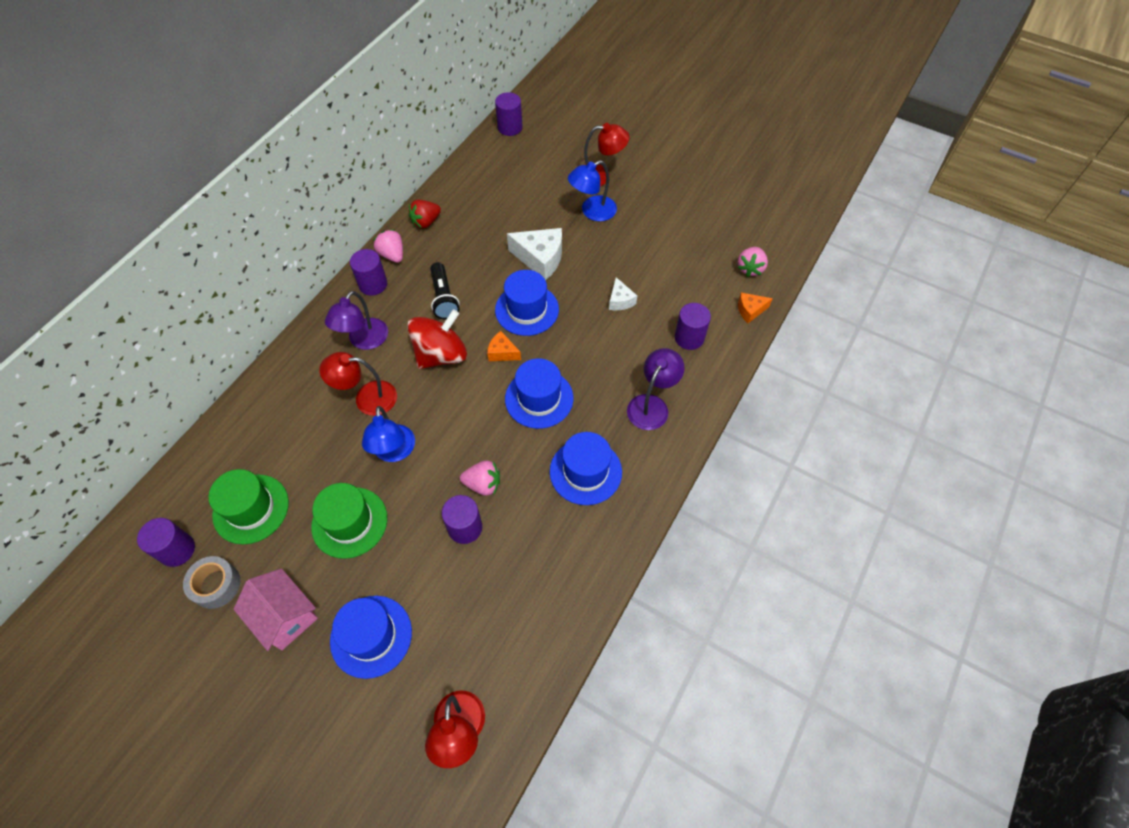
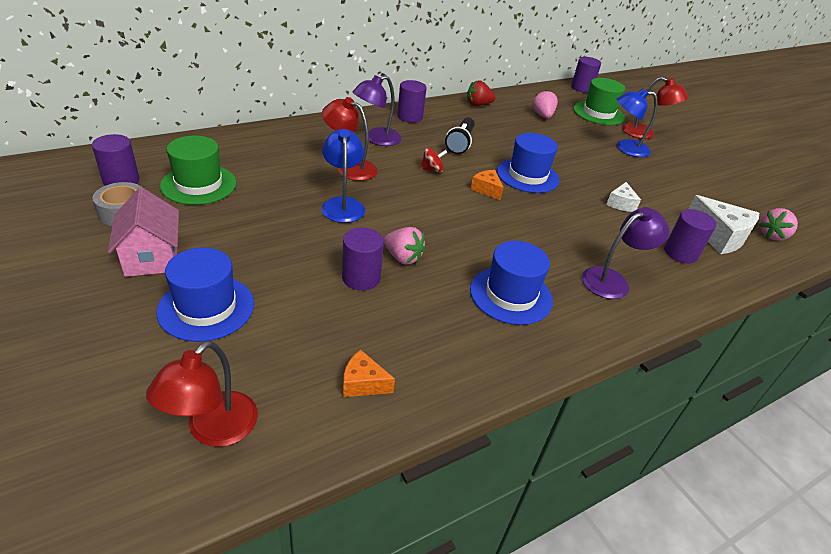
camera: 25 degrees right, 20 degrees down
(349, 522) = (265, 227): green hat -> green hat (598, 113)
(392, 255) = (438, 109): pink strawberry -> pink strawberry (542, 116)
(394, 452) = (343, 204): blue lamp -> blue lamp turned 150 degrees clockwise
(441, 355) = (432, 170): red spinning top -> red spinning top, size x0.46
(539, 398) = (499, 229): blue hat -> none
(540, 259) = (560, 155): white cheese -> white cheese (719, 236)
(750, 310) = (760, 262): orange cheese -> orange cheese (363, 383)

